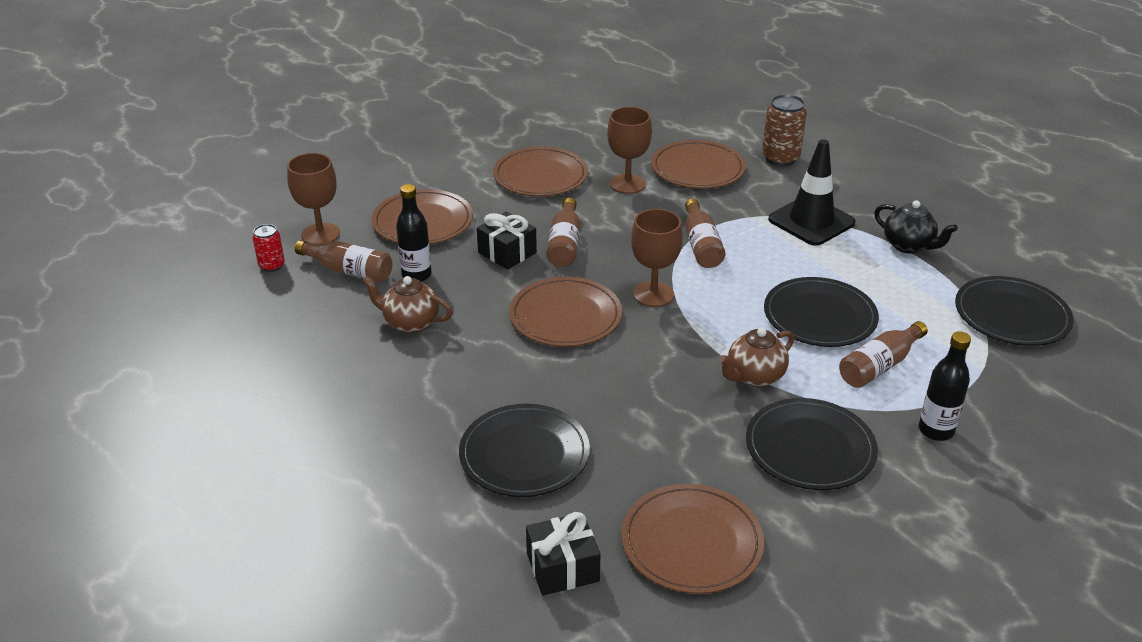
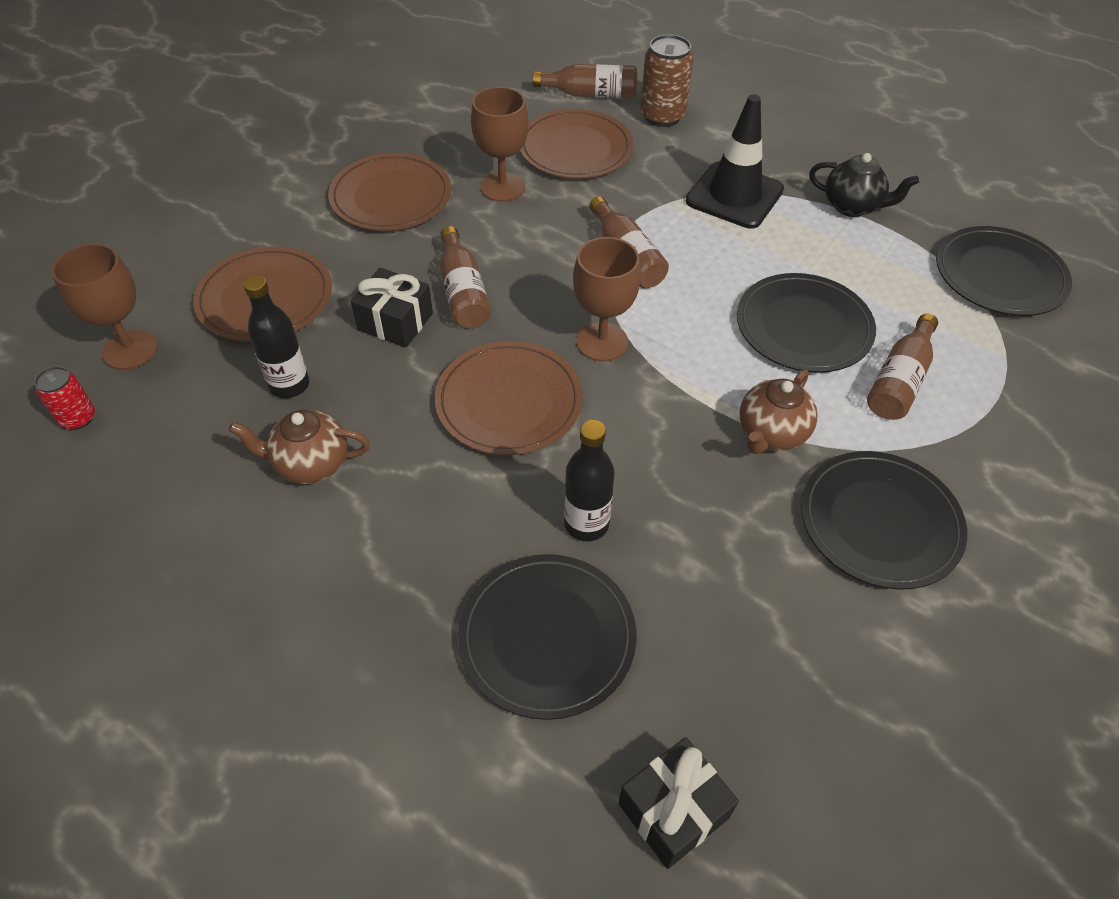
camera: 20 degrees left, 15 degrees up
(349, 271) = (193, 400): brown bottle -> brown bottle (590, 94)
(691, 542) = (811, 712): brown plate -> none
(936, 430) = (1000, 456): black bottle -> black bottle (586, 524)

